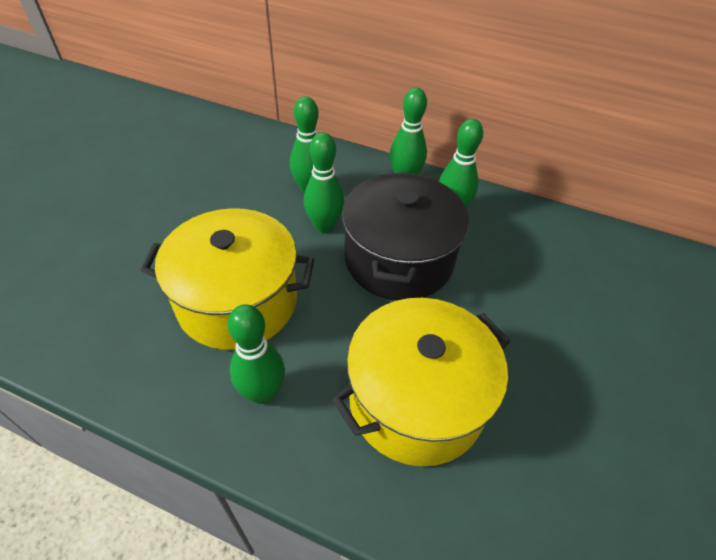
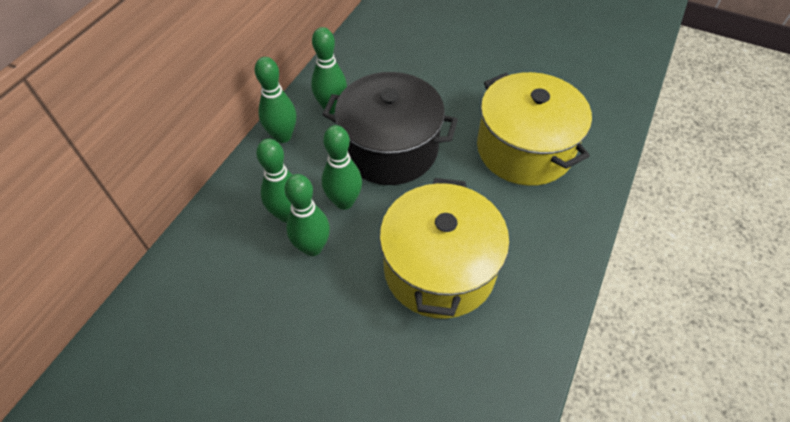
camera: 85 degrees left, 5 degrees up
(262, 392) = (530, 243): green bowling pin -> green bowling pin (312, 247)

